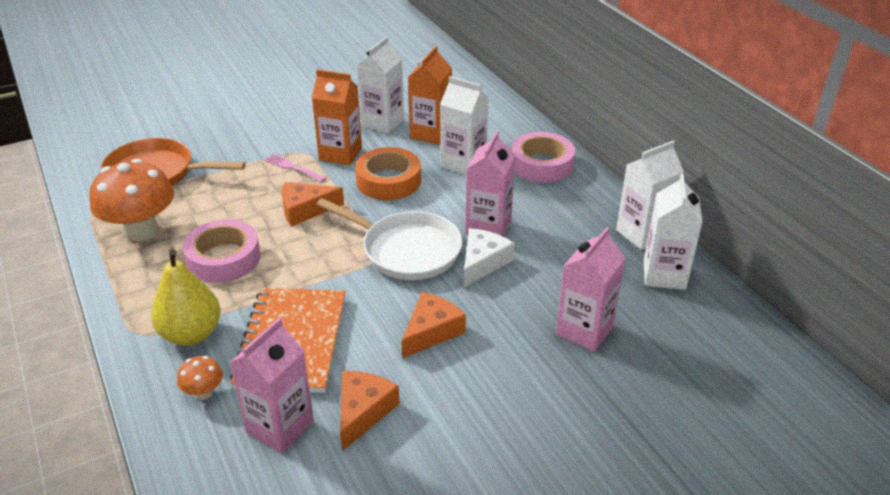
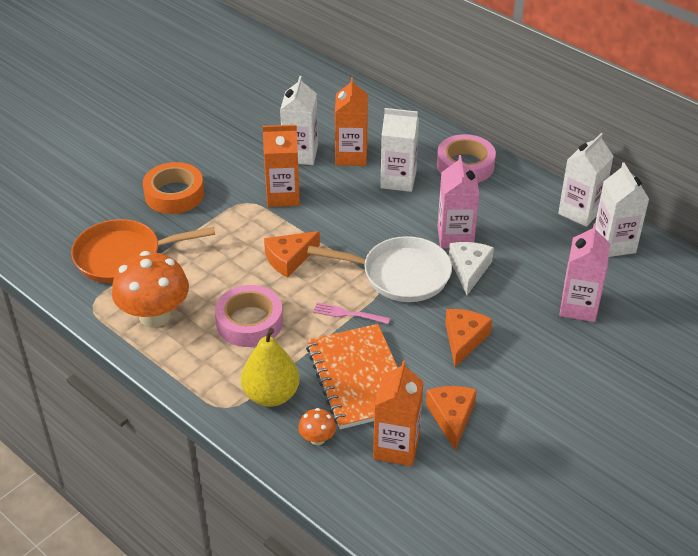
camera: 20 degrees left, 5 degrees up
(280, 427) = (396, 447): pink carton -> orange carton
(293, 168) = (249, 220): pink fork -> pink fork (348, 314)
(388, 181) = (344, 213): orange tape -> orange tape (174, 194)

